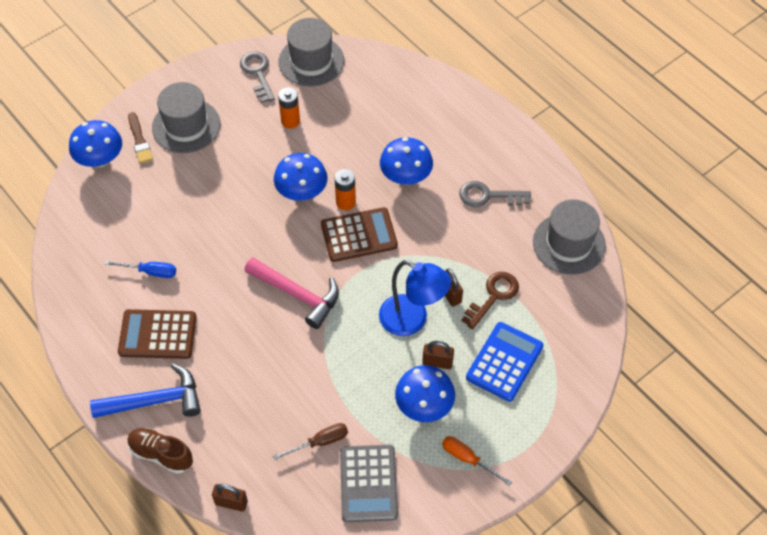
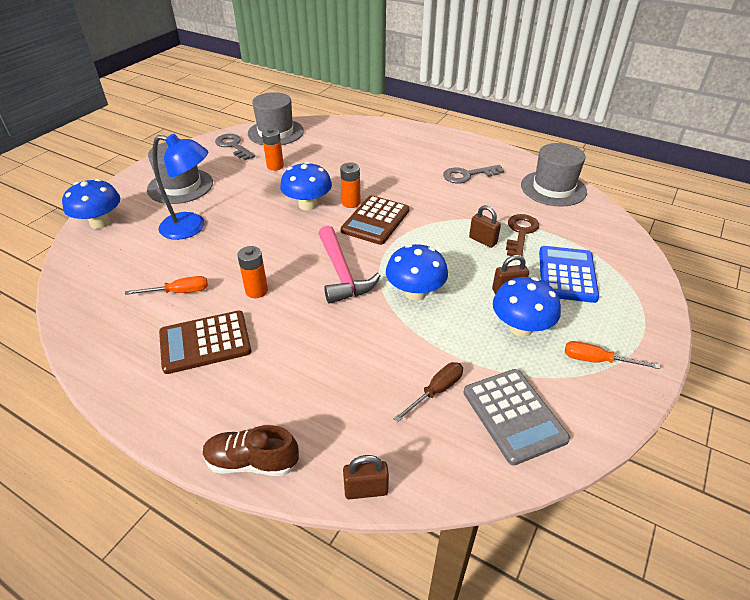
camera: 20 degrees left, 15 degrees down
(139, 140) = (137, 203): brown brush -> none
(150, 272) = (179, 292): blue screwdriver -> orange screwdriver
(155, 400) = (224, 406): blue hammer -> none
(216, 291) = (256, 291): none -> orange battery
(298, 295) = (342, 274): pink hammer -> pink hammer turned 60 degrees clockwise
(359, 235) = (375, 220): brown calculator -> brown calculator turned 150 degrees clockwise
(406, 177) = (393, 178): blue mushroom -> blue mushroom (415, 293)
(412, 320) = (462, 266): blue lamp -> blue lamp (191, 227)

